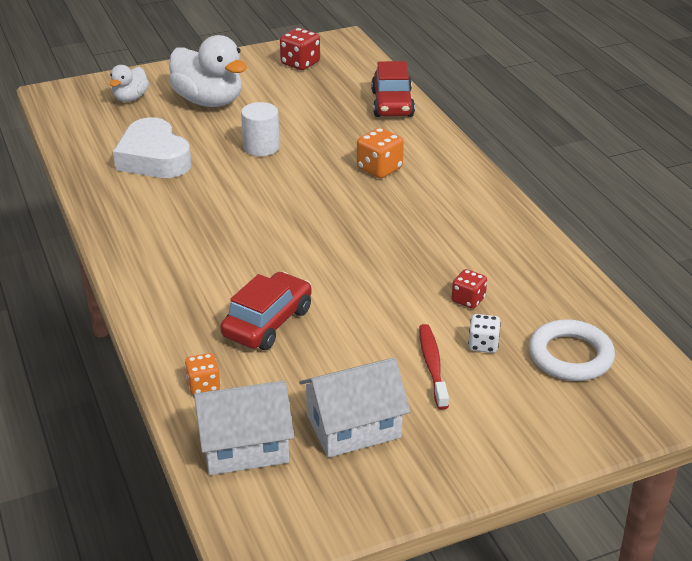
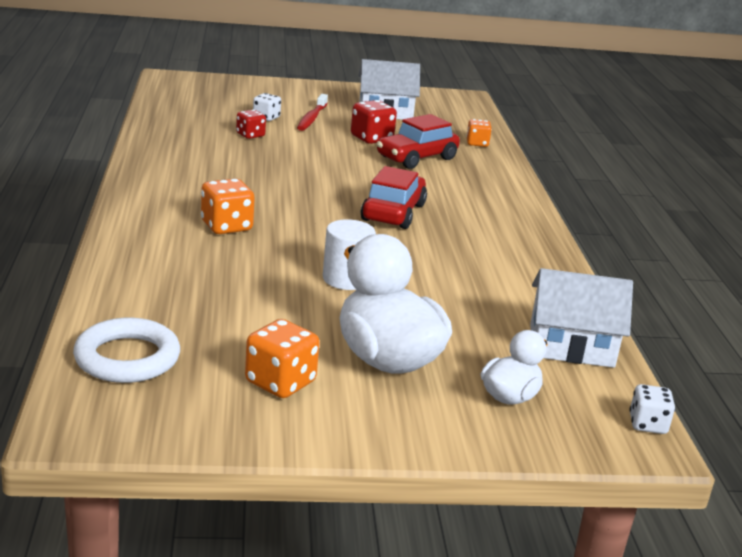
camera: 165 degrees left, 10 degrees down
(48, 101) = (647, 424): none -> white dice
(154, 158) = (487, 298): white heart -> none
(244, 446) = (458, 119): white house -> white house (571, 345)
(262, 77) = (280, 382): none -> orange dice
(300, 63) = (197, 392): red dice -> red dice (371, 138)
(392, 104) = (127, 289): red car -> red car (393, 212)
(570, 356) = (213, 102): white ring -> white ring (127, 358)

